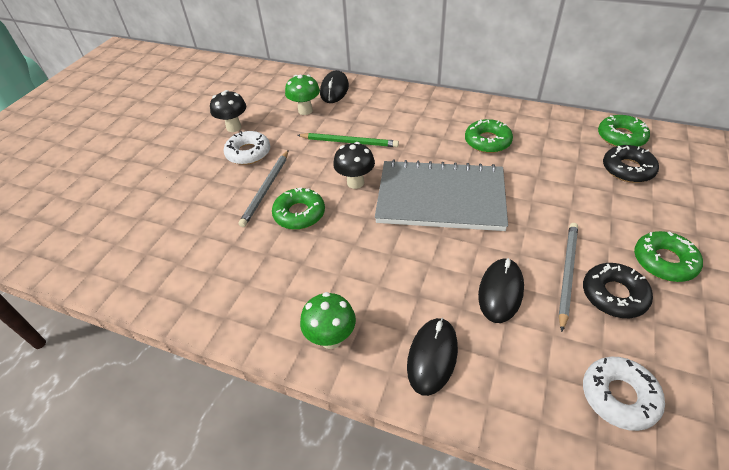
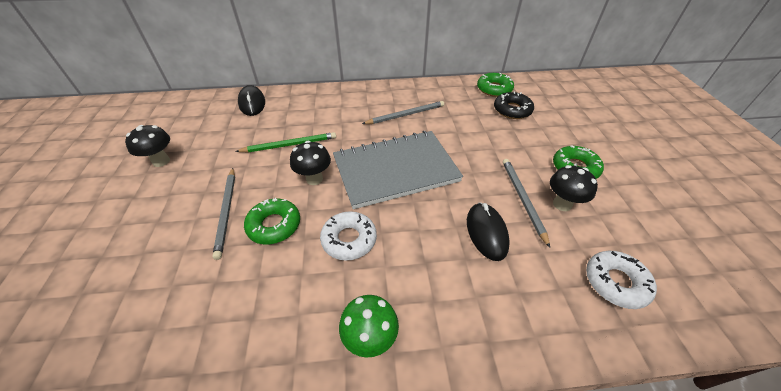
camera: 30 degrees left, 0 degrees up
(248, 153) = (189, 182): white donut -> white donut (349, 239)
(305, 110) = (232, 127): green mushroom -> none
(432, 357) = (468, 314): black mouse -> none
(487, 141) = (405, 115): green donut -> grey pencil
(614, 295) = (562, 204): black donut -> black mushroom

